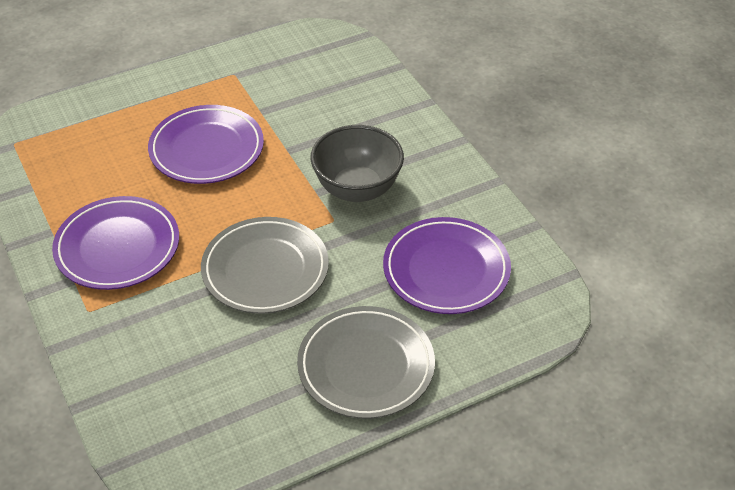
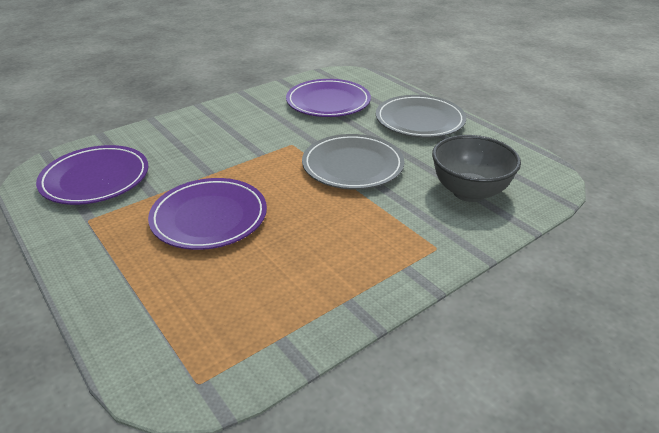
camera: 100 degrees left, 10 degrees down
(117, 247) = (354, 247): purple plate -> purple plate (95, 179)
(357, 189) = (256, 138): grey bowl -> grey bowl (469, 192)

